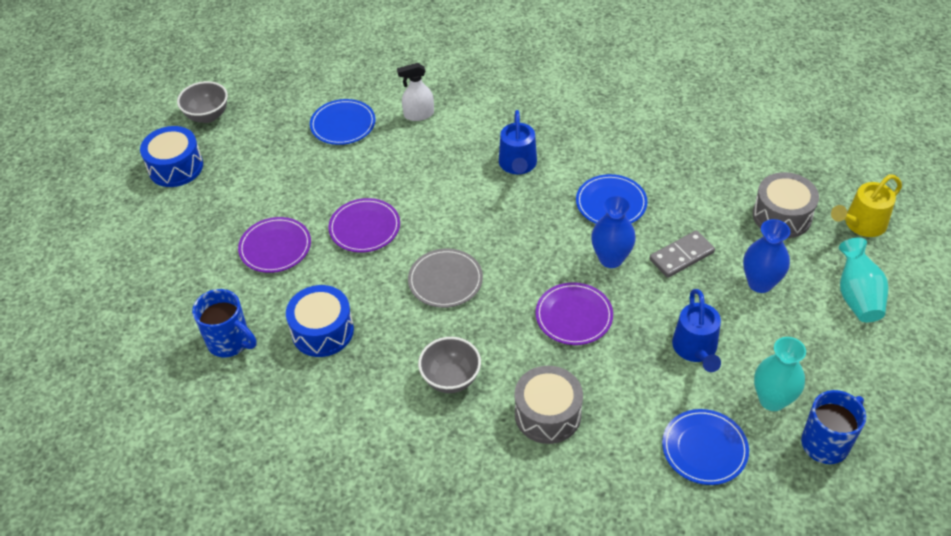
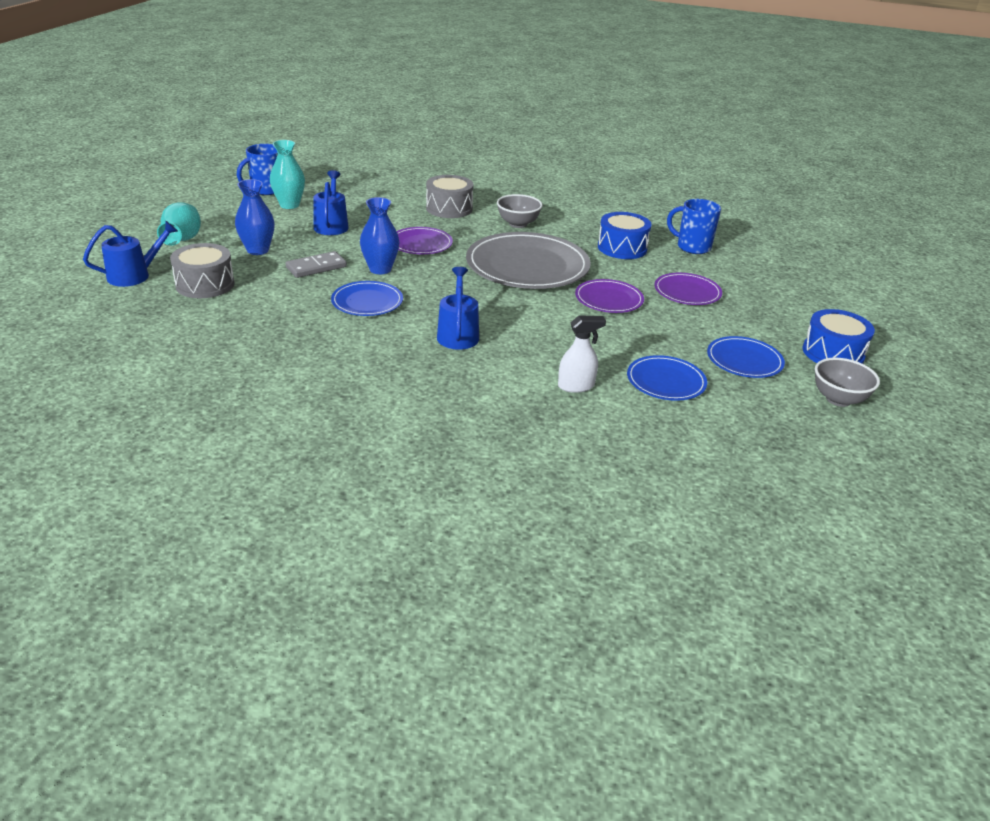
camera: 175 degrees right, 15 degrees down
(445, 280) = (527, 266): grey plate -> grey plate, size x1.91
(704, 449) = (347, 193): blue plate -> blue plate (744, 360)
(861, 224) = (135, 275): yellow watering can -> blue watering can

